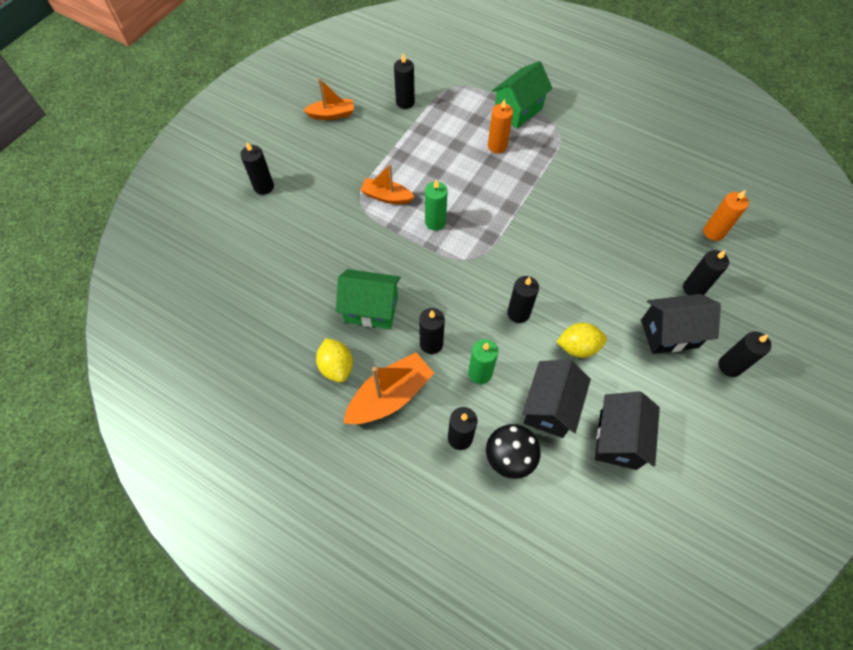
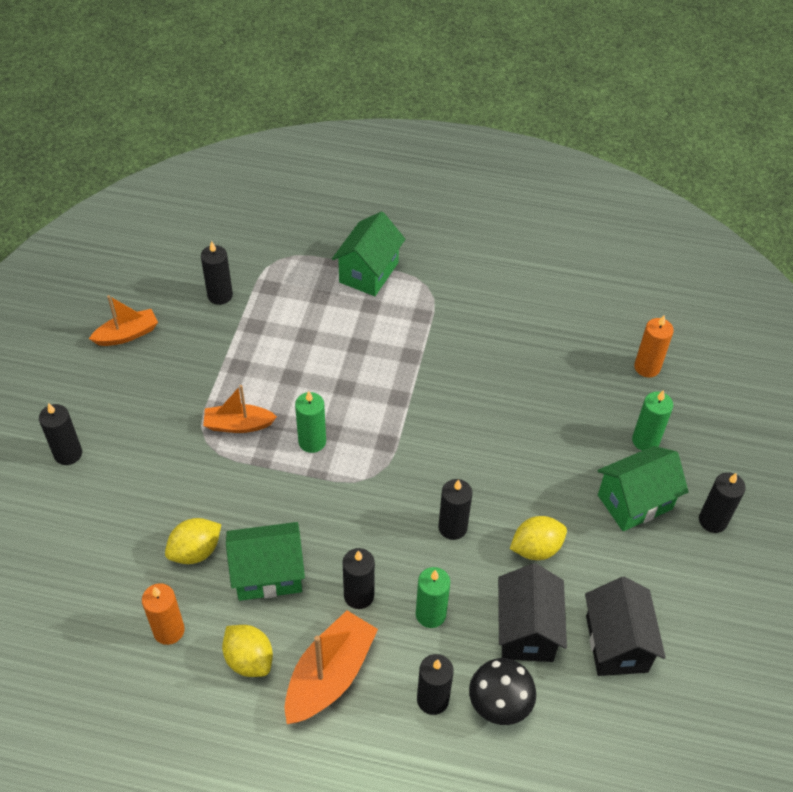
camera: 20 degrees left, 10 degrees down
(326, 278) = (195, 551): none -> yellow lemon
(497, 146) = (357, 325): orange candle -> orange candle (169, 630)
(669, 333) = (634, 502): black house -> green house
(693, 288) = (645, 440): black candle -> green candle

